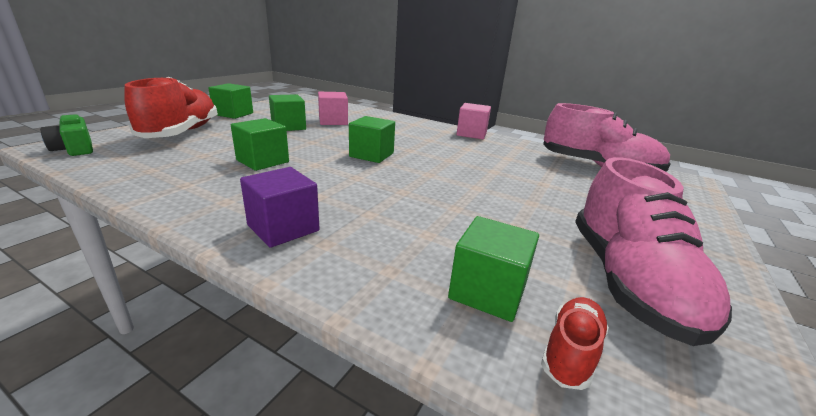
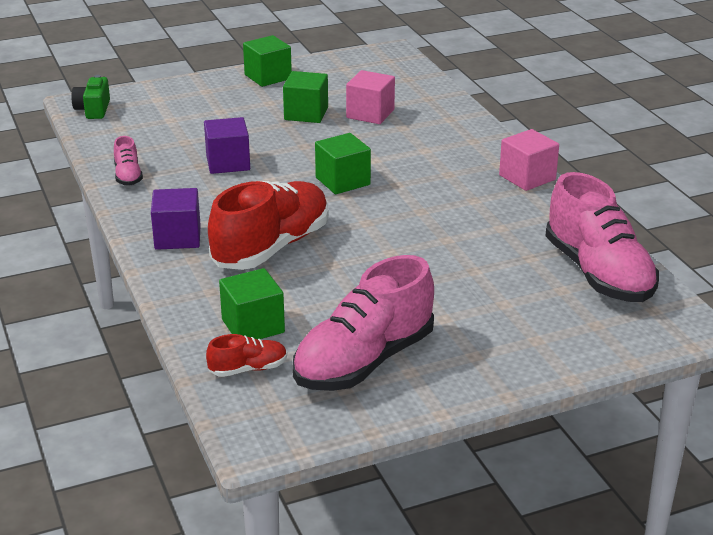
camera: 40 degrees right, 5 degrees up
(164, 189) = (128, 176): none -> pink shoe
(181, 133) = (190, 103): red shoe -> red shoe (271, 247)
(262, 161) = (228, 163): green cube -> purple cube

